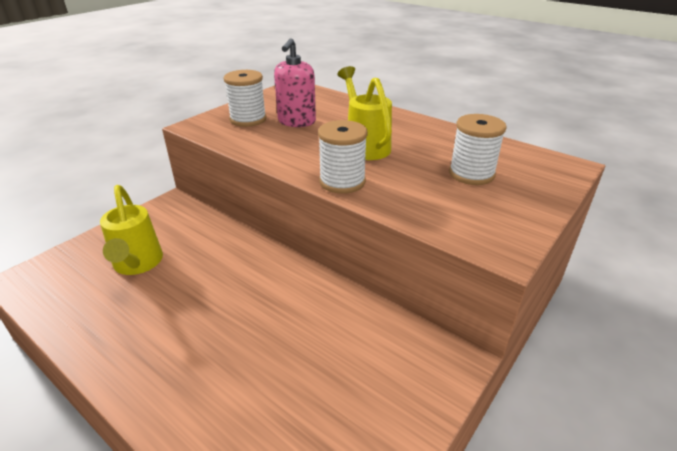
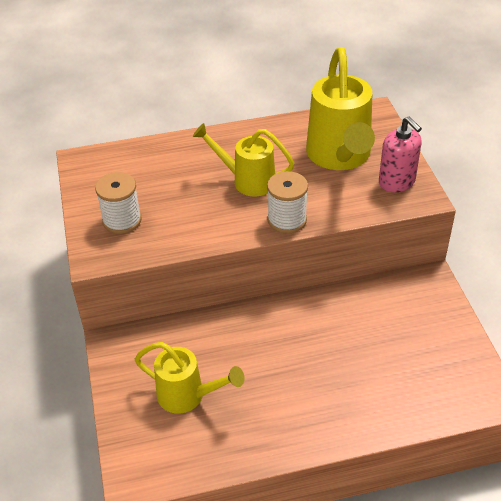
camera: 50 degrees left, 10 degrees up
(296, 122) = (162, 195): pink soap dispenser -> pink soap dispenser (397, 182)
(471, 174) = (340, 157): white spool -> yellow watering can

